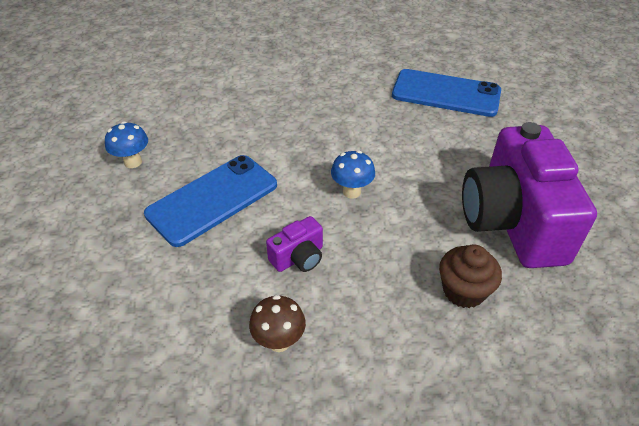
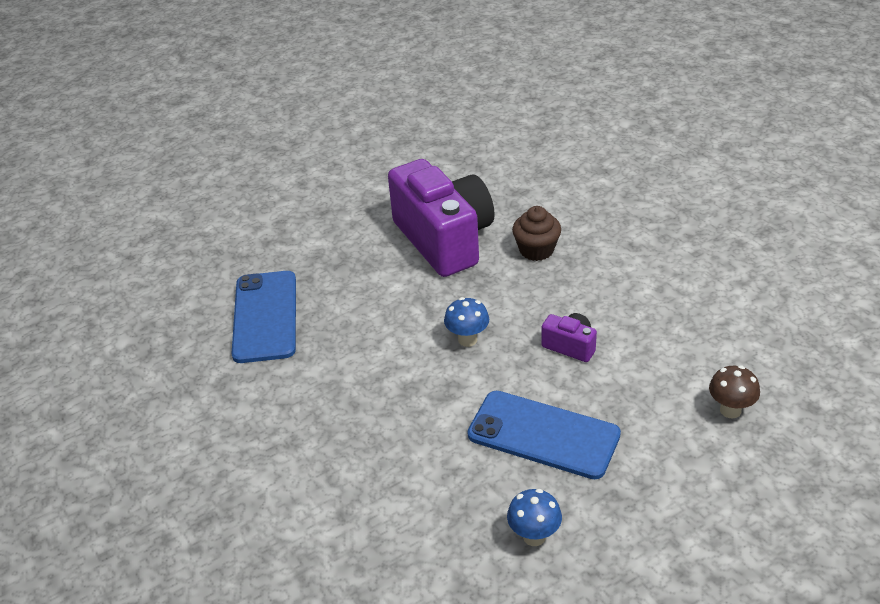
camera: 110 degrees left, 5 degrees down
(279, 341) = (655, 327): brown mushroom -> brown mushroom (730, 410)
(512, 222) = (444, 239): purple camera -> purple camera turned 90 degrees counterclockwise

